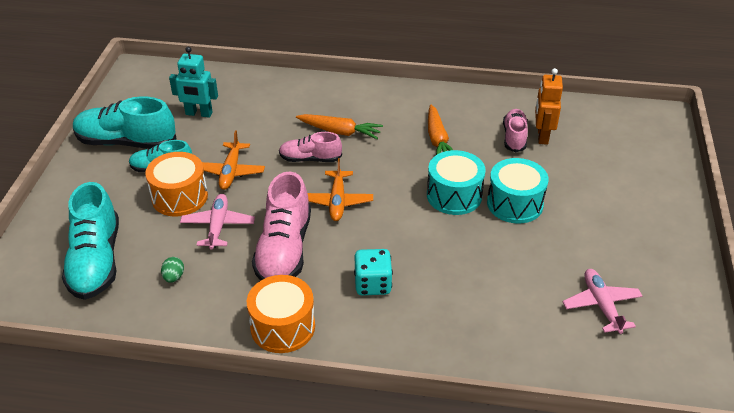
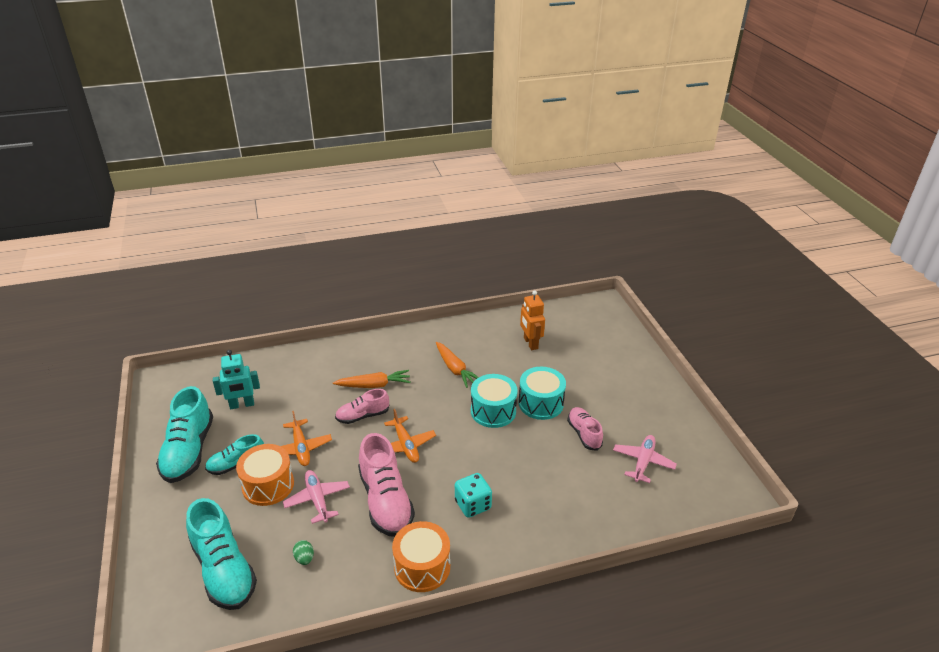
camera: 25 degrees left, 5 degrees down
(126, 142) = (189, 451): turquoise shoe -> turquoise shoe turned 75 degrees counterclockwise
(514, 137) = (511, 350): pink shoe -> pink shoe (584, 434)
(601, 305) = (643, 462): pink plane -> pink plane turned 60 degrees clockwise

